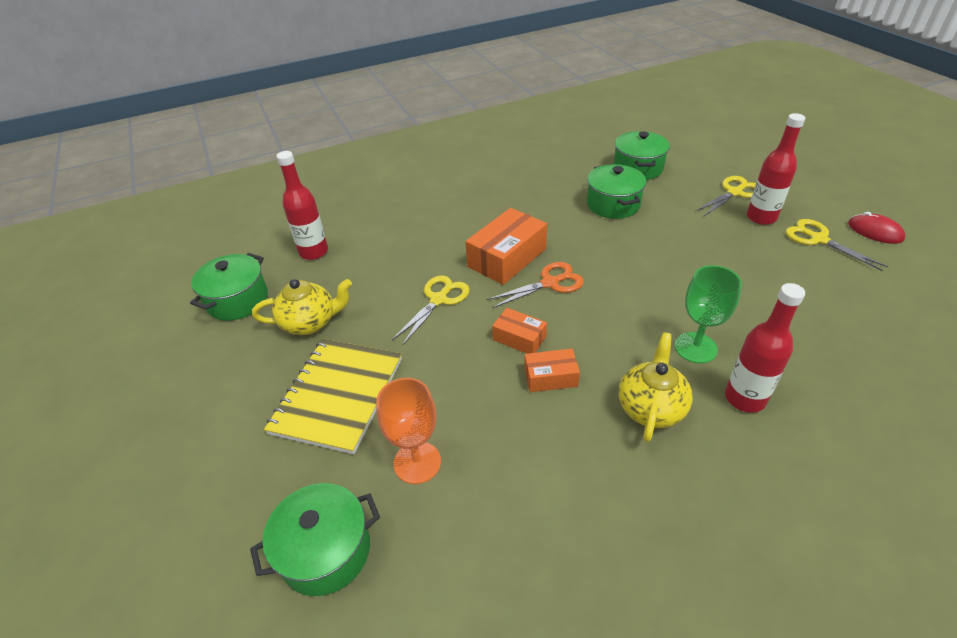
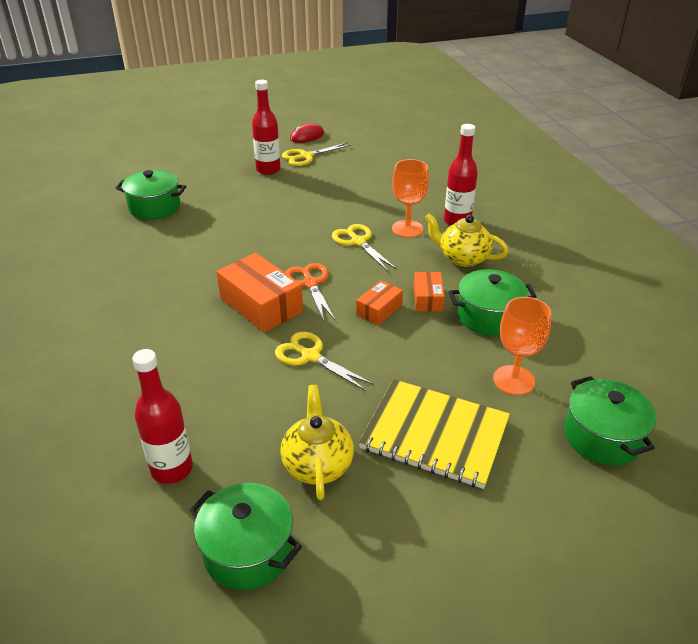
camera: 85 degrees left, 5 degrees down
(613, 204) = (207, 231): green pot -> green pot (488, 316)
(695, 347) = (407, 229): green goblet -> orange goblet
(734, 192) = (227, 172): yellow scissors -> yellow scissors (358, 242)

